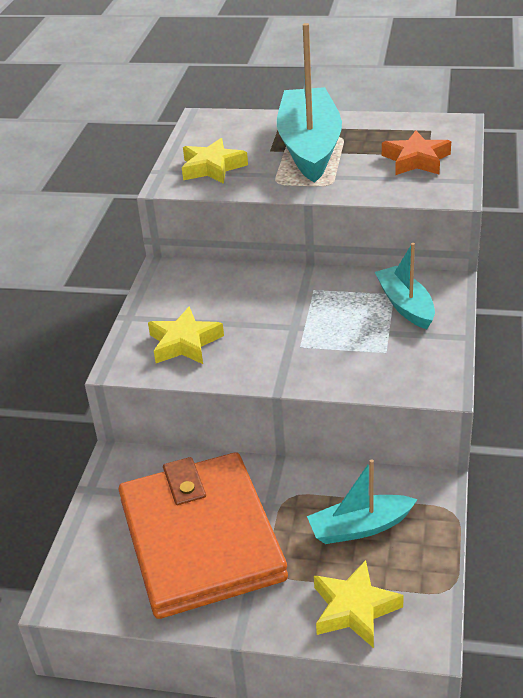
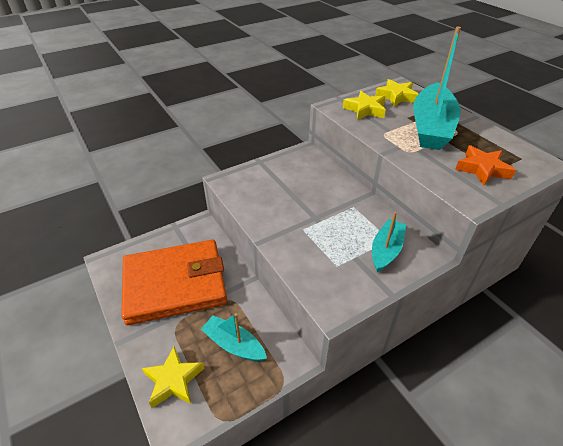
camera: 45 degrees right, 5 degrees up
(185, 343) = (261, 188): yellow star -> yellow star (396, 96)
(201, 539) = (175, 284): orange wallet -> orange wallet turned 45 degrees clockwise
(309, 147) = (431, 127): turquoise boat -> turquoise boat turned 150 degrees clockwise

